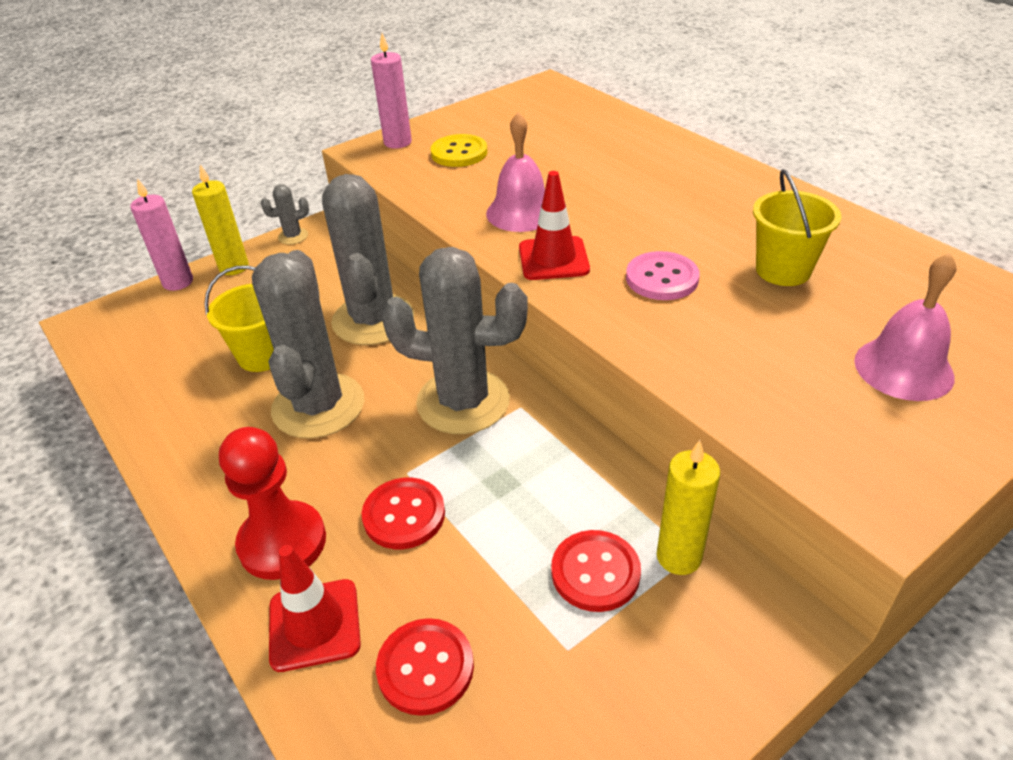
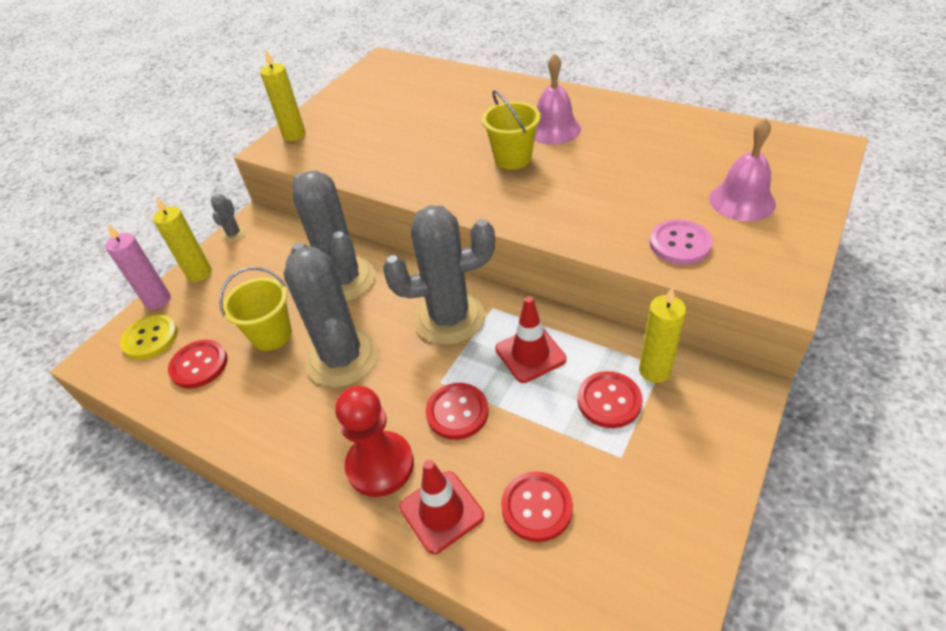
camera: 20 degrees left, 5 degrees up
(173, 363) = (199, 365): none -> red button
(293, 236) = (234, 234): grey cactus -> grey cactus turned 45 degrees counterclockwise
(397, 142) = (294, 135): pink candle -> yellow candle
(459, 153) = (350, 131): yellow button -> yellow button (150, 338)
(521, 212) = (428, 165): pink bell -> pink bell (554, 129)
(553, 259) = (474, 193): red traffic cone -> red traffic cone (530, 354)
(662, 278) = (558, 185): pink button -> pink button (680, 244)
(783, 270) = (632, 157): yellow bucket -> yellow bucket (513, 158)

